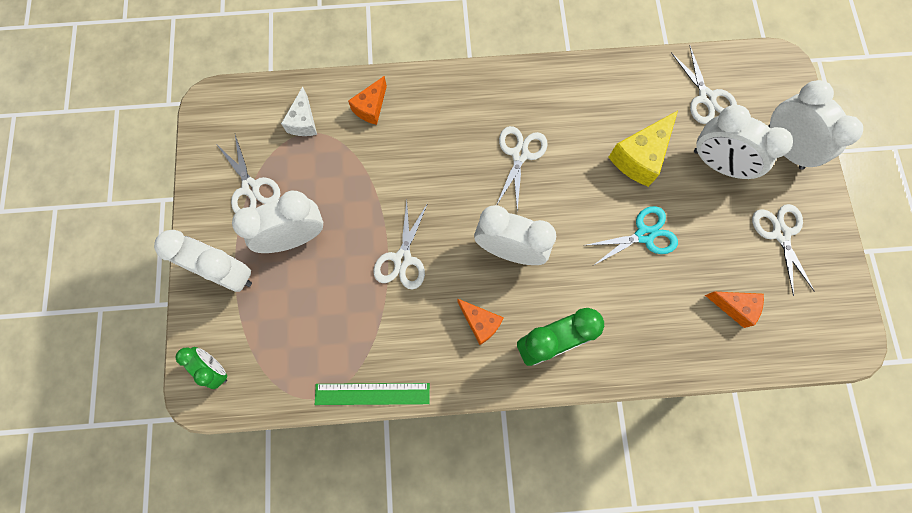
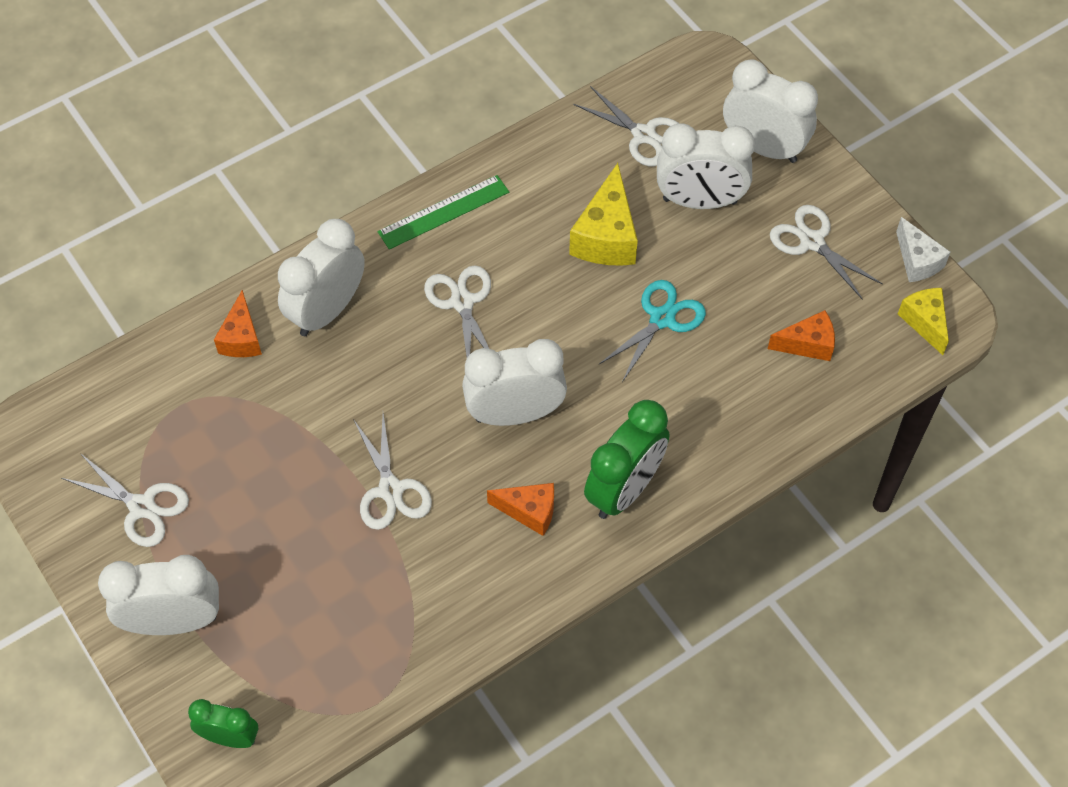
camera: 30 degrees left, 15 degrees down
(294, 237) = (237, 535): white clock -> white clock (327, 311)
(303, 122) = (163, 396): white cheese -> white cheese (917, 261)
(372, 394) = (447, 658): green ruler -> green ruler (444, 212)
(829, 336) = (924, 322): none -> yellow cheese

